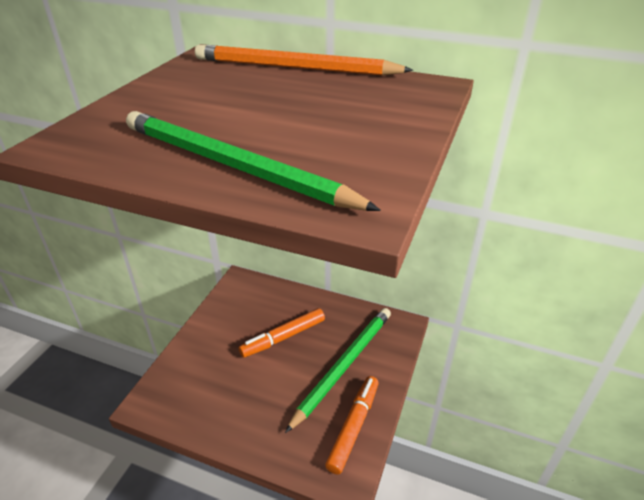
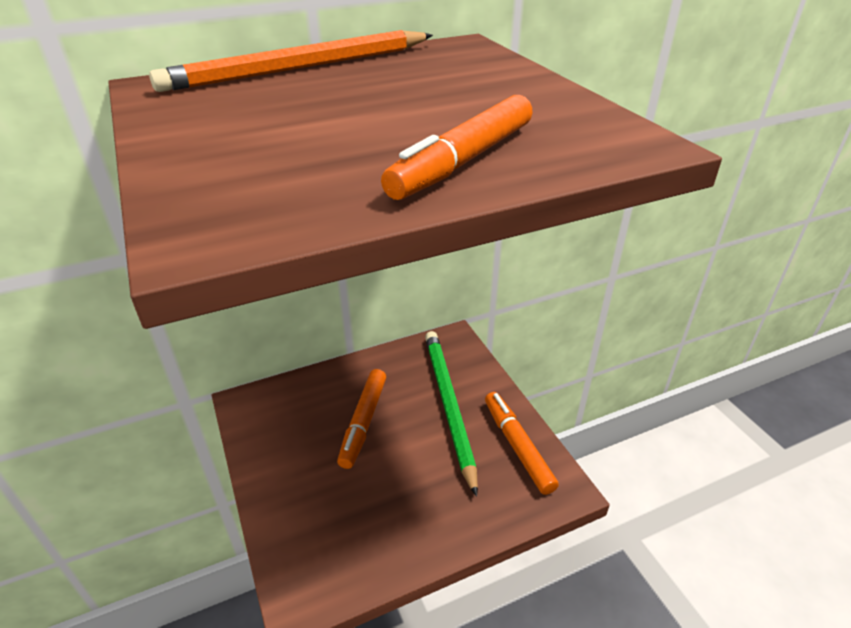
camera: 45 degrees left, 0 degrees up
(233, 166) = (464, 160): green pencil -> orange marker

